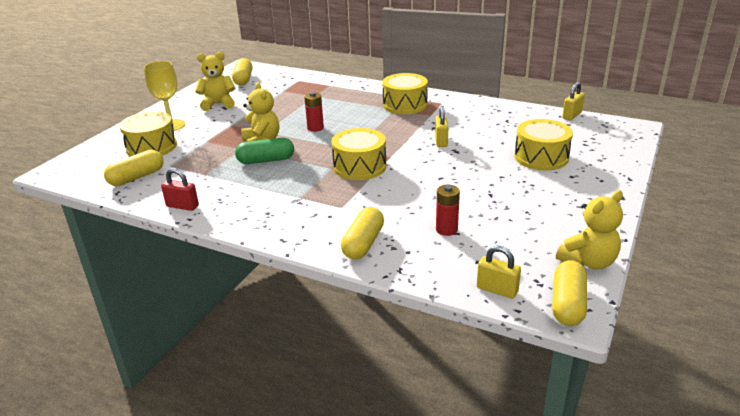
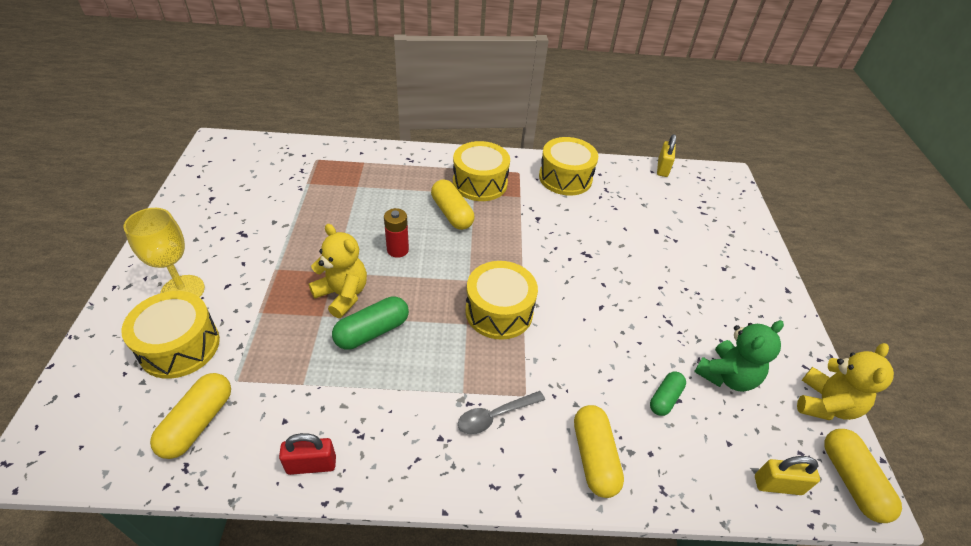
camera: 30 degrees left, 15 degrees up
(218, 104) = (229, 229): yellow teddy bear -> none
(243, 79) = (235, 170): yellow capsule -> yellow capsule (452, 213)
(311, 211) = (495, 416): none -> grey spoon
(441, 141) = (561, 241): yellow padlock -> none
(446, 229) = (665, 398): red battery -> green capsule
(511, 230) = (726, 376): none -> green teddy bear
(541, 157) = (677, 244): yellow drum -> yellow drum (565, 178)

